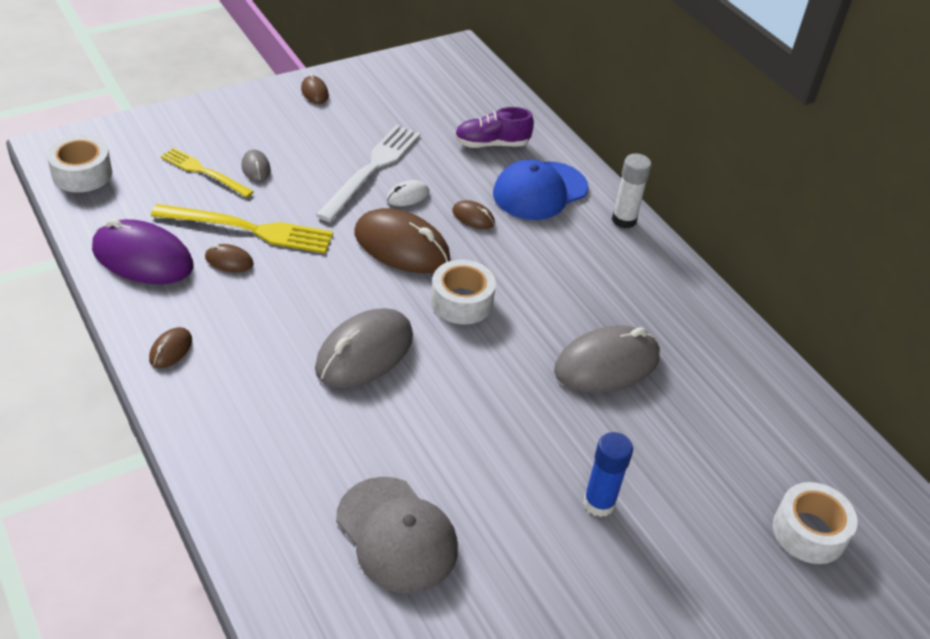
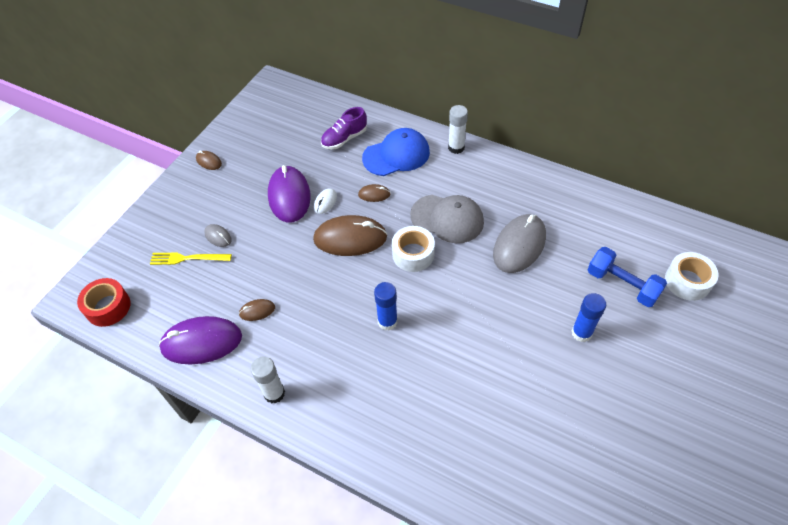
camera: 25 degrees left, 10 degrees up
(82, 174) = (108, 307): white tape -> red tape
(171, 350) = (274, 393): brown mouse -> white glue stick
(249, 229) = (250, 282): yellow fork -> none
(364, 352) = (387, 321): grey mouse -> blue glue stick
(371, 169) = (289, 196): white fork -> purple mouse
(396, 535) = (499, 423): grey cap -> grey cap (447, 219)
(539, 191) = (396, 155): blue cap -> blue cap turned 135 degrees counterclockwise
(708, 483) = (622, 285): none -> blue dumbbell

